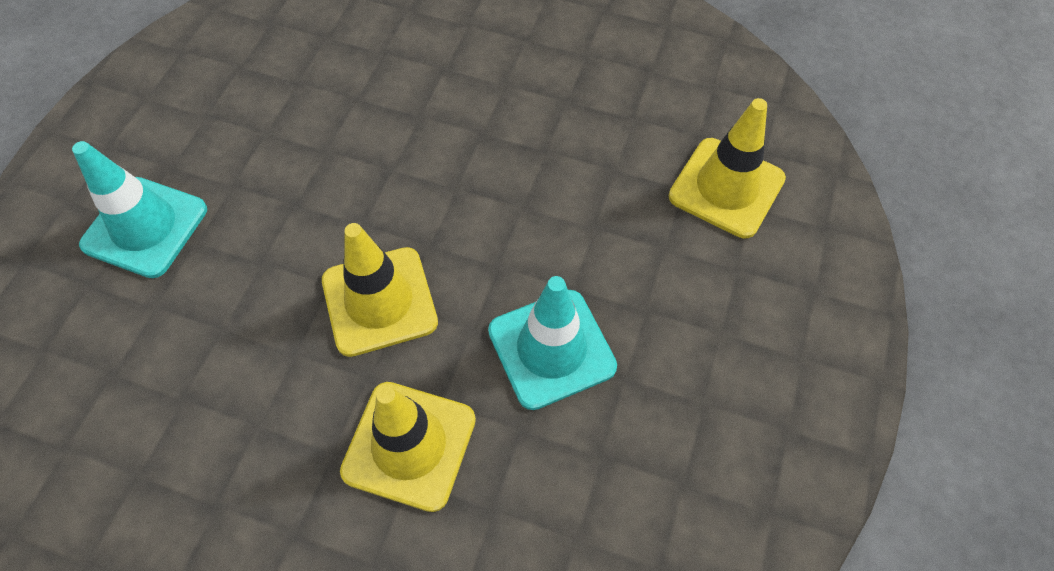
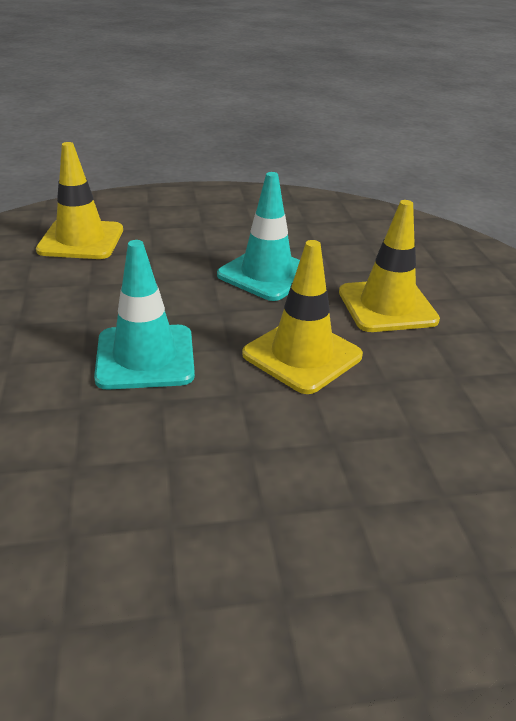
camera: 120 degrees left, 25 degrees down
(145, 227) = (379, 565): turquoise traffic cone -> turquoise traffic cone (145, 357)

